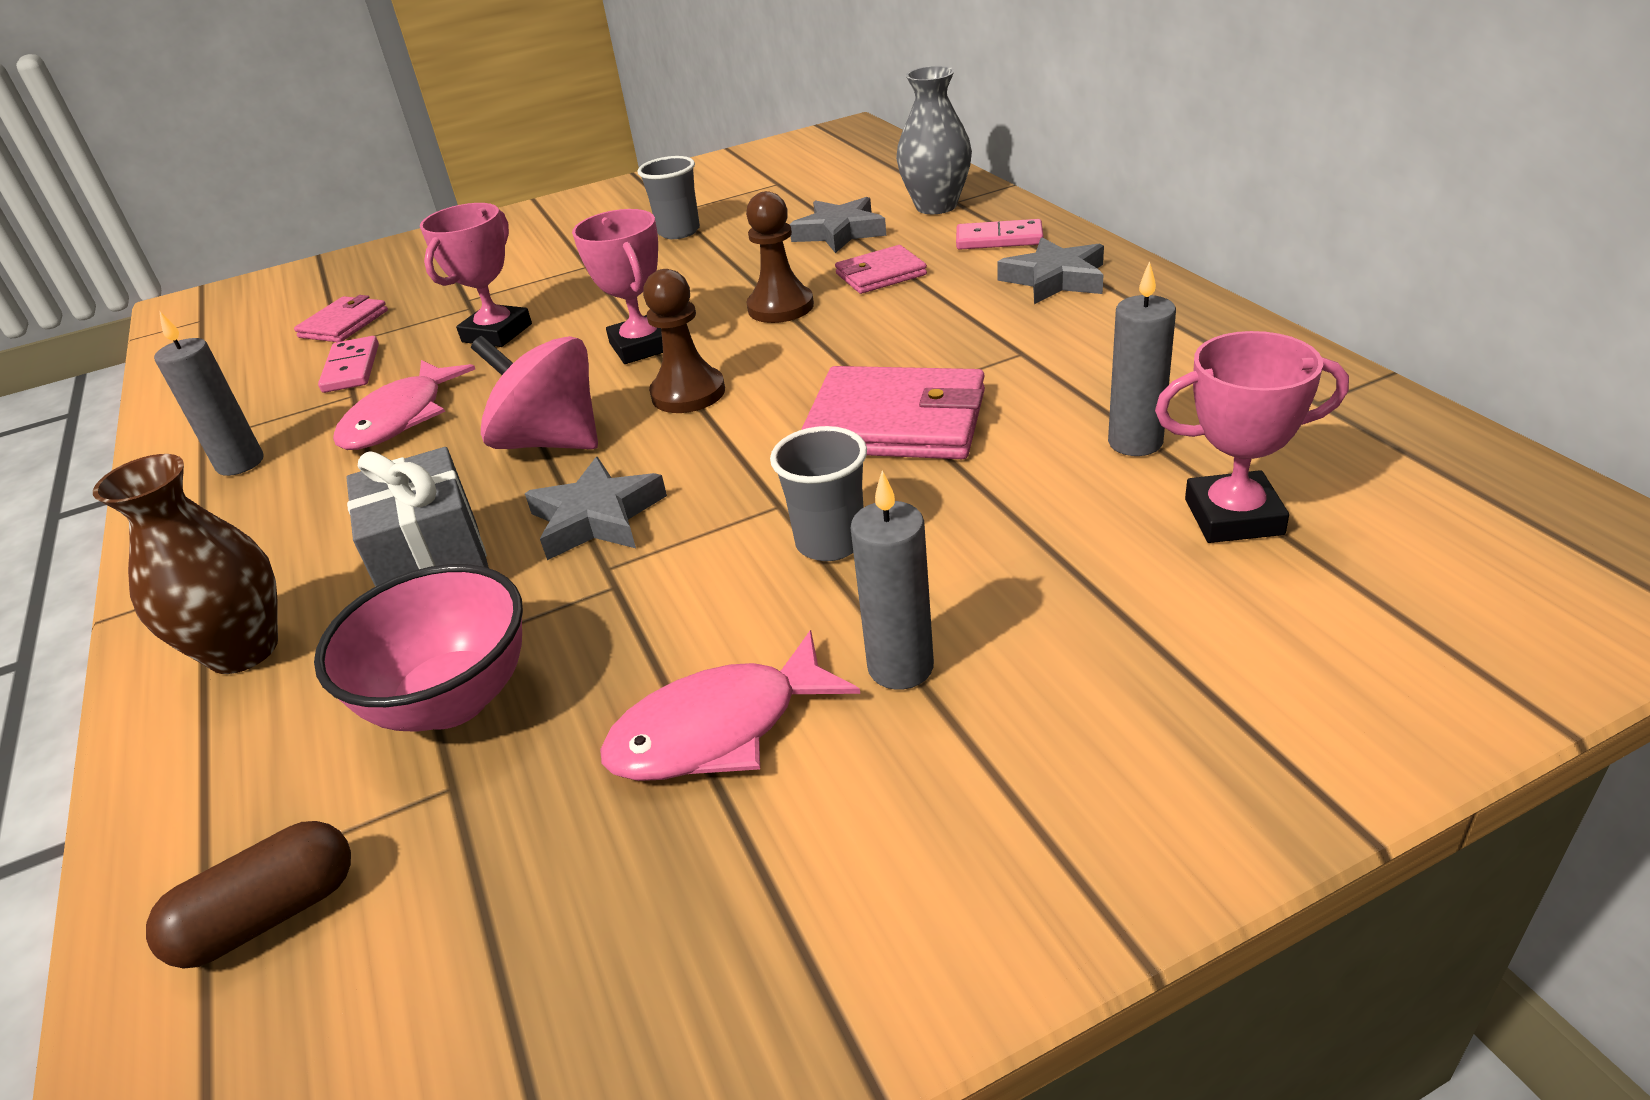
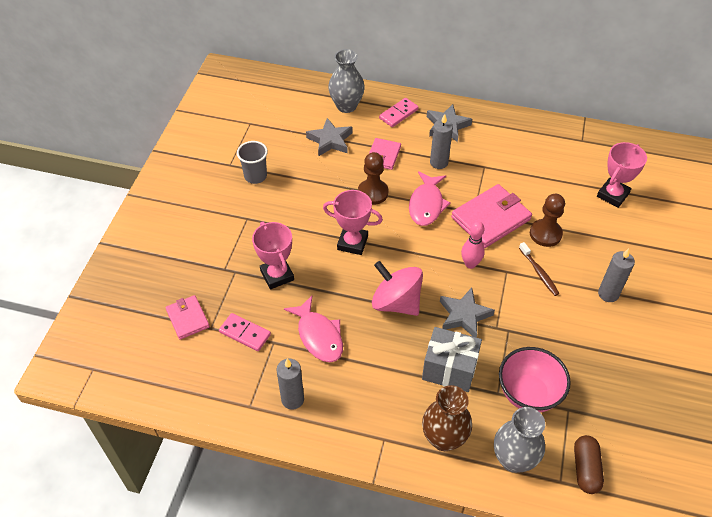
camera: 55 degrees left, 15 degrees up
(236, 773) = (513, 459): none -> grey vase
(551, 441) = (396, 302): pink spinning top -> pink spinning top turned 60 degrees clockwise
(688, 393) = (407, 251): brown pawn -> brown pawn (545, 234)
(718, 729) = (598, 342): pink fish -> pink fish (426, 204)
(742, 460) = (470, 264): none -> pink bowling pin
(830, 542) = (539, 273): grey cup -> brown toothbrush
(1135, 442) = (561, 184): grey candle -> grey candle (439, 162)

